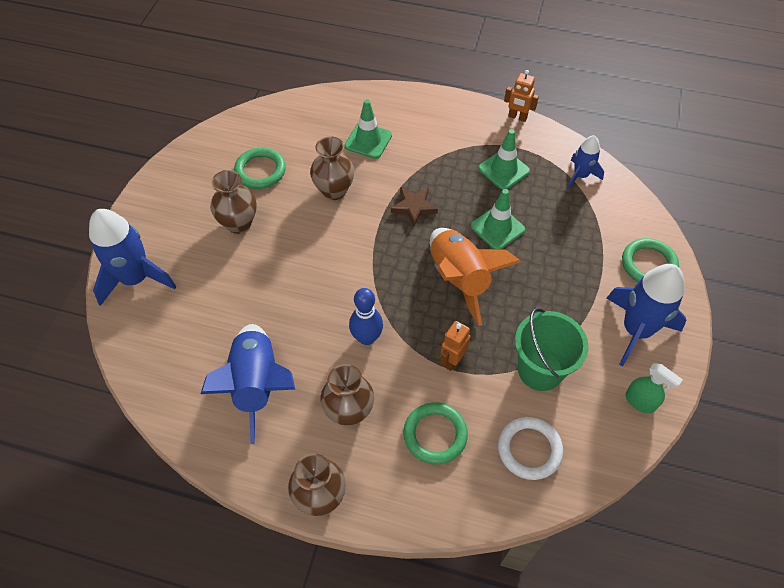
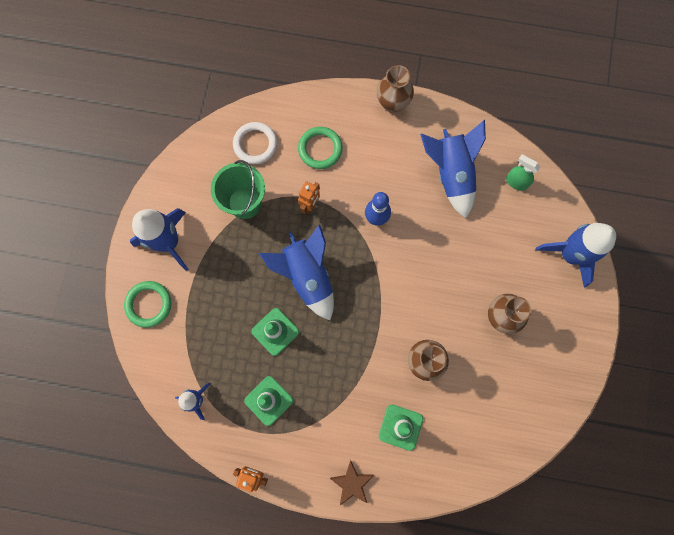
camera: 175 degrees right, 20 degrees up
(260, 171) = (496, 379): green ring -> none
(349, 412) = (382, 160): brown vase -> none
(414, 207) = (350, 348): brown star -> brown star (352, 483)
(459, 279) = (307, 276): orange rocket -> blue rocket
(640, 402) = (174, 184): green spray bottle -> green spray bottle (516, 182)

